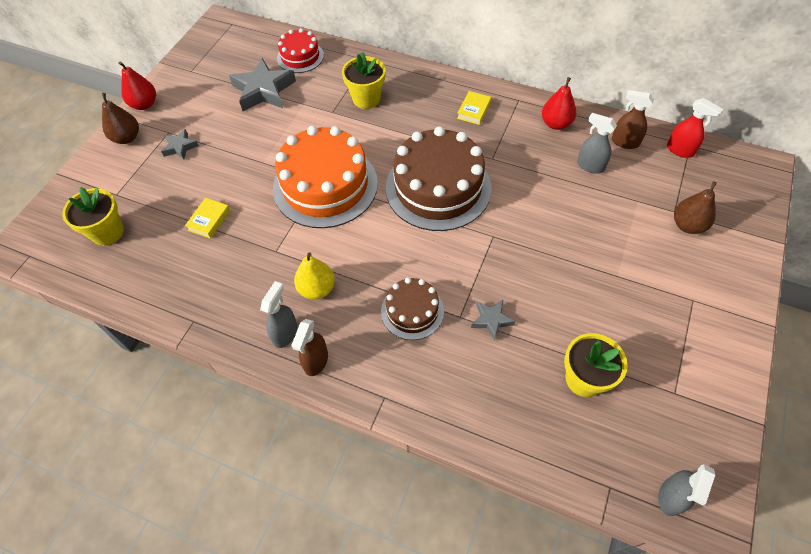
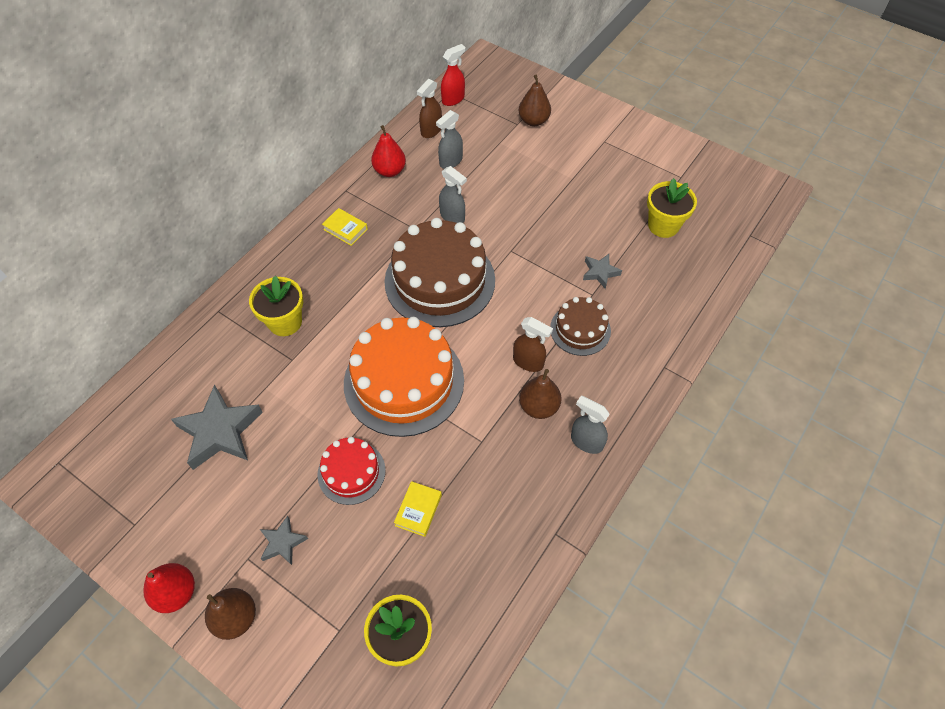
camera: 80 degrees left, 0 degrees up
(209, 220) = (418, 510): yellow book -> yellow book turned 75 degrees clockwise
(300, 57) = (175, 382): red cake -> red cake (351, 472)
(316, 361) = (621, 418): brown spray bottle -> brown spray bottle (528, 362)
(317, 289) = (539, 406): yellow pear -> brown pear
(671, 497) = (758, 204): grey spray bottle -> grey spray bottle (452, 217)

